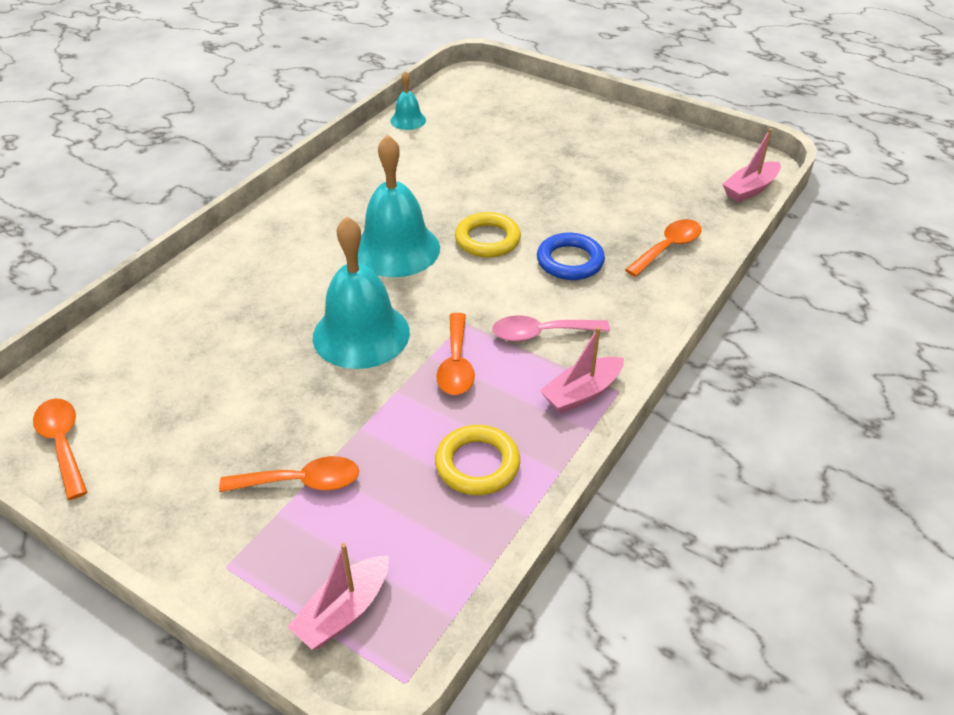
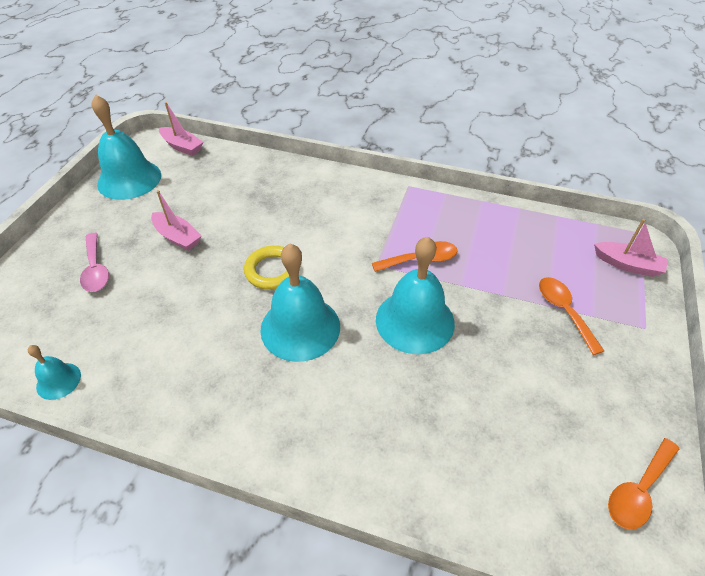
camera: 105 degrees left, 5 degrees up
(477, 464) = (498, 233): yellow ring -> none
(541, 333) = (372, 224): pink spoon -> pink spoon (96, 269)
(570, 261) = (288, 221): blue ring -> none
(581, 393) = (418, 199): pink boat -> pink boat (177, 237)
(668, 248) = (261, 177): orange spoon -> none
(683, 151) = (129, 179): none -> turquoise bell

